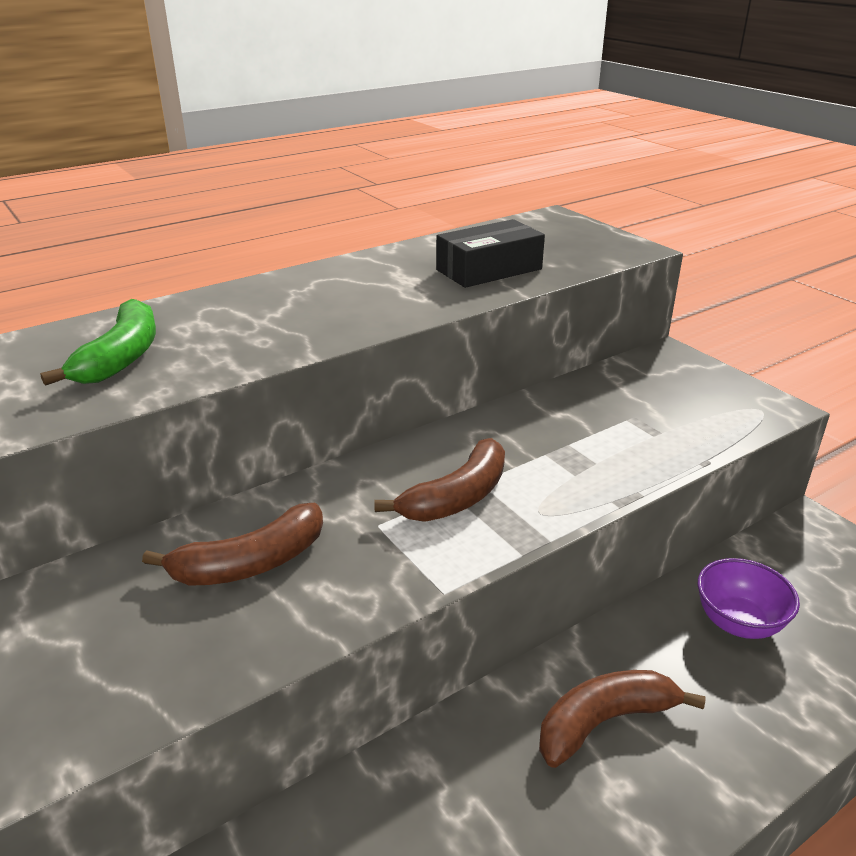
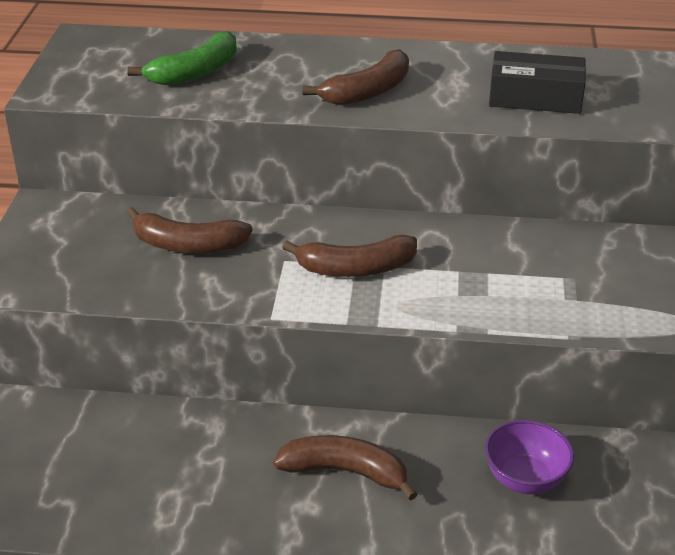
camera: 40 degrees right, 5 degrees up
(340, 312) = (368, 91): none -> brown banana

